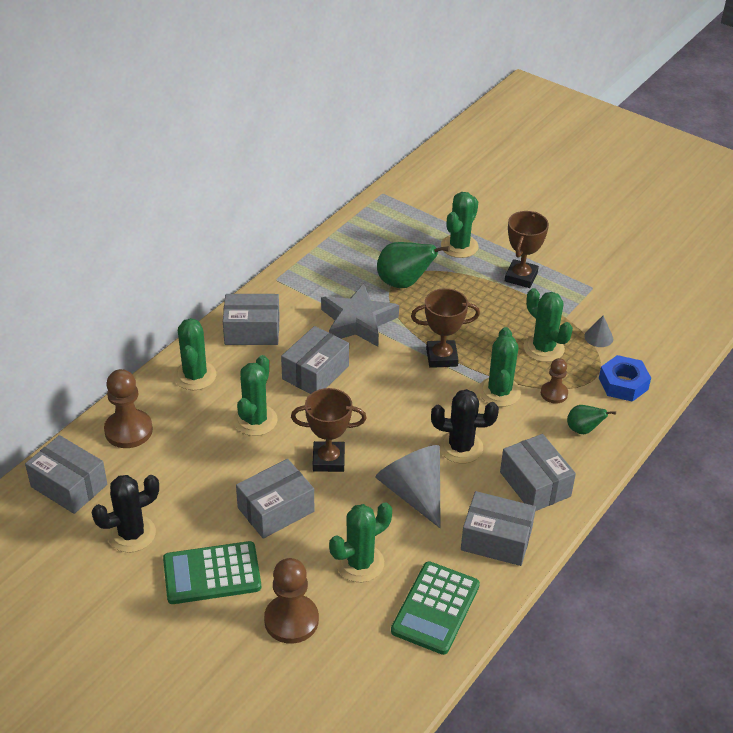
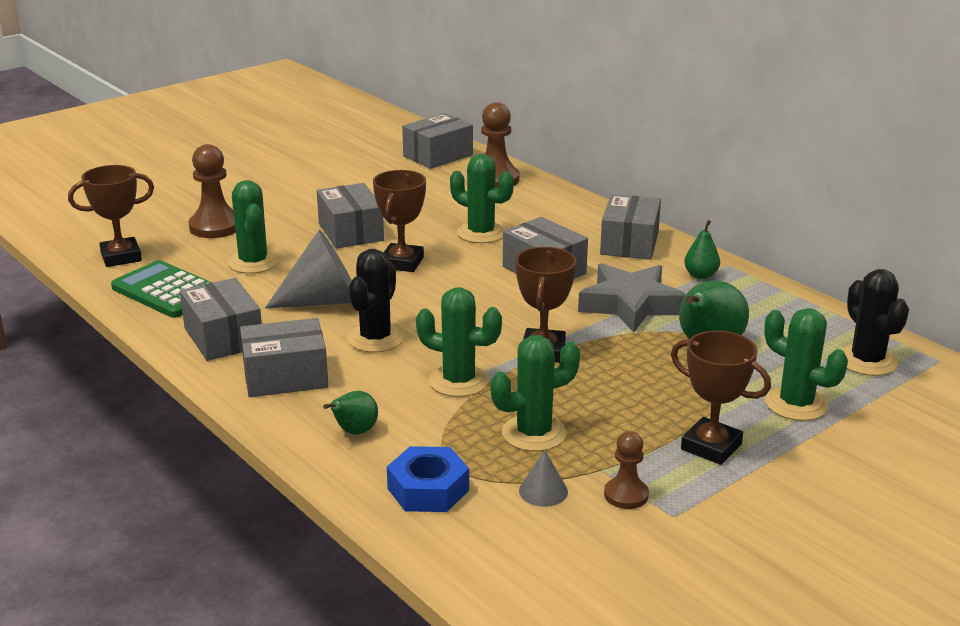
camera: 105 degrees right, 15 degrees down
(131, 534) = (364, 174): black cactus -> black cactus (867, 361)
(195, 376) = (563, 211): green cactus -> none
(212, 574) = (295, 201): green calculator -> none
(298, 291) = (700, 275): none -> green pear
(381, 674) = (121, 257): none -> brown trophy
(496, 539) = (223, 337): grey box -> grey box turned 60 degrees counterclockwise
(554, 393) = (436, 423): brown pawn -> brown pawn (626, 495)

